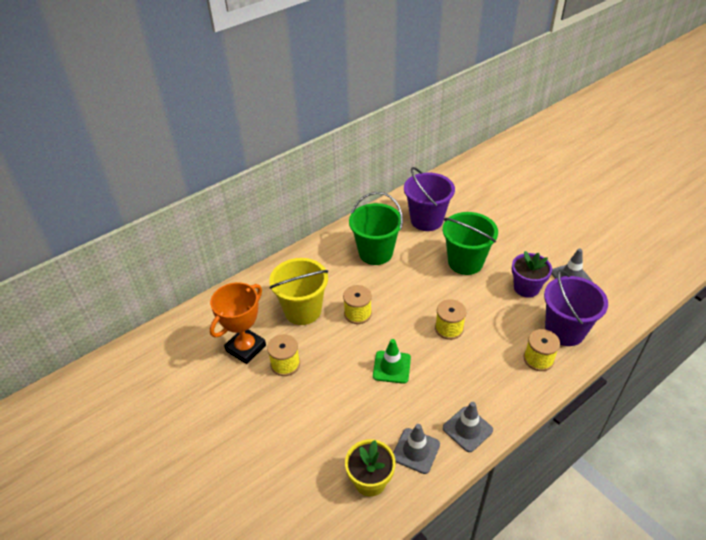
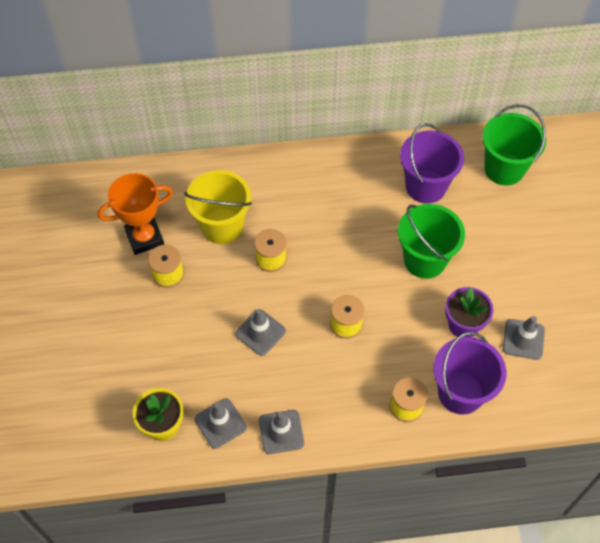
camera: 30 degrees right, 15 degrees up
(375, 253) = (340, 198): green bucket -> green bucket (504, 169)
(391, 367) = (260, 332): green traffic cone -> grey traffic cone

